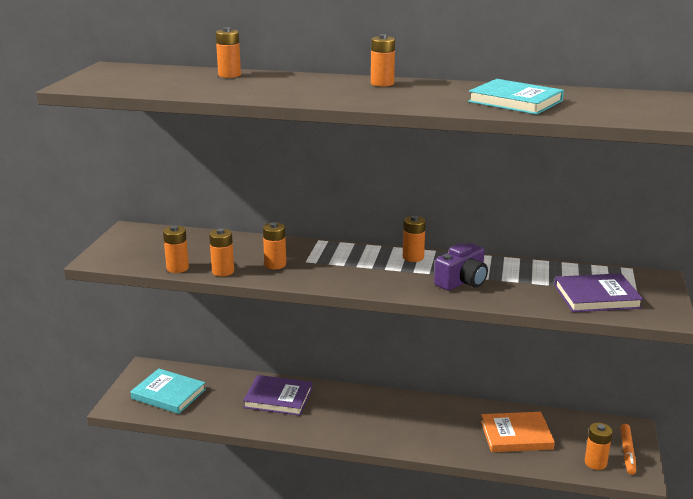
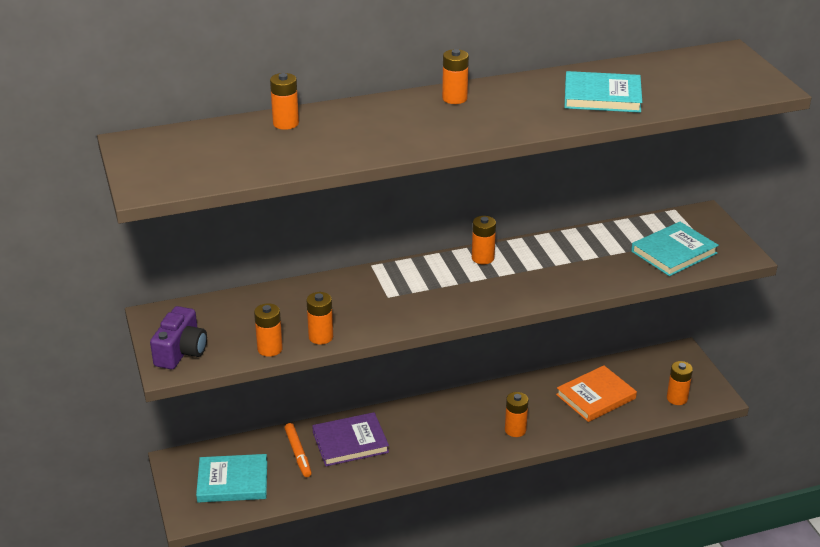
camera: 30 degrees left, 10 degrees up
(275, 265) = (363, 311): orange battery -> orange battery (515, 430)
(462, 281) = (552, 273): purple camera -> purple camera (181, 351)
(596, 297) = (674, 252): purple book -> turquoise book
(627, 452) = (694, 378): orange marker -> orange marker (298, 453)

